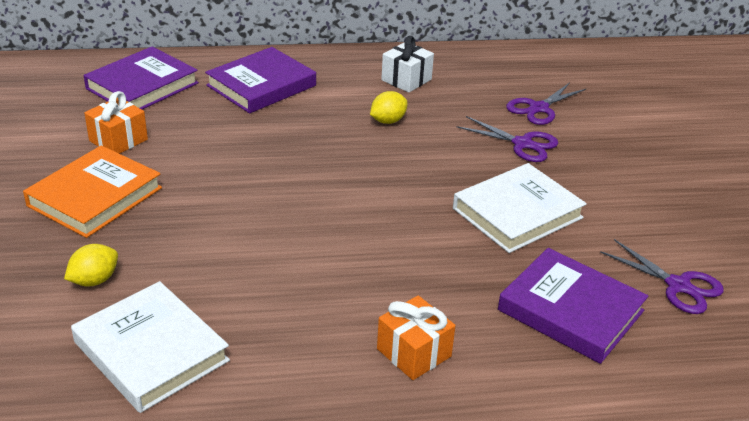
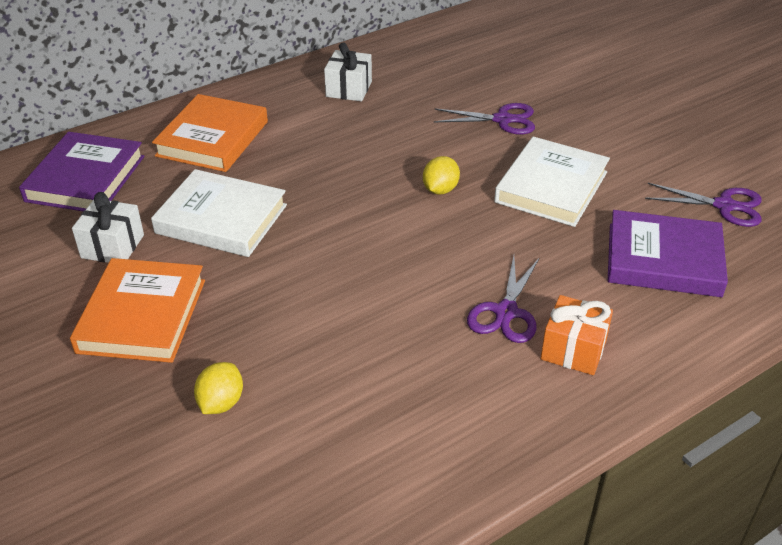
camera: 25 degrees left, 5 degrees up
(118, 140) = (112, 246): orange gift -> white gift
(151, 351) = (342, 450): white book -> white book (221, 219)
(261, 85) = (212, 139): purple book -> orange book
(388, 121) = (366, 136): yellow lemon -> yellow lemon (440, 190)
(538, 108) = (488, 81): purple scissors -> purple scissors (506, 312)

